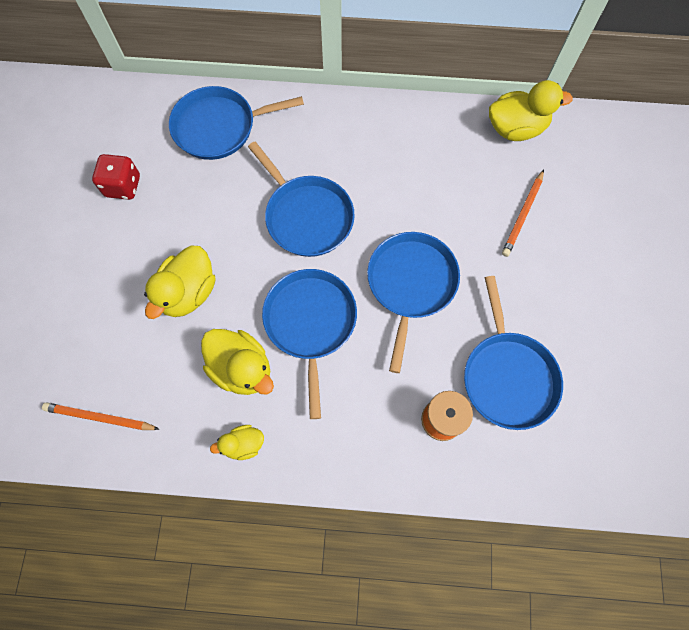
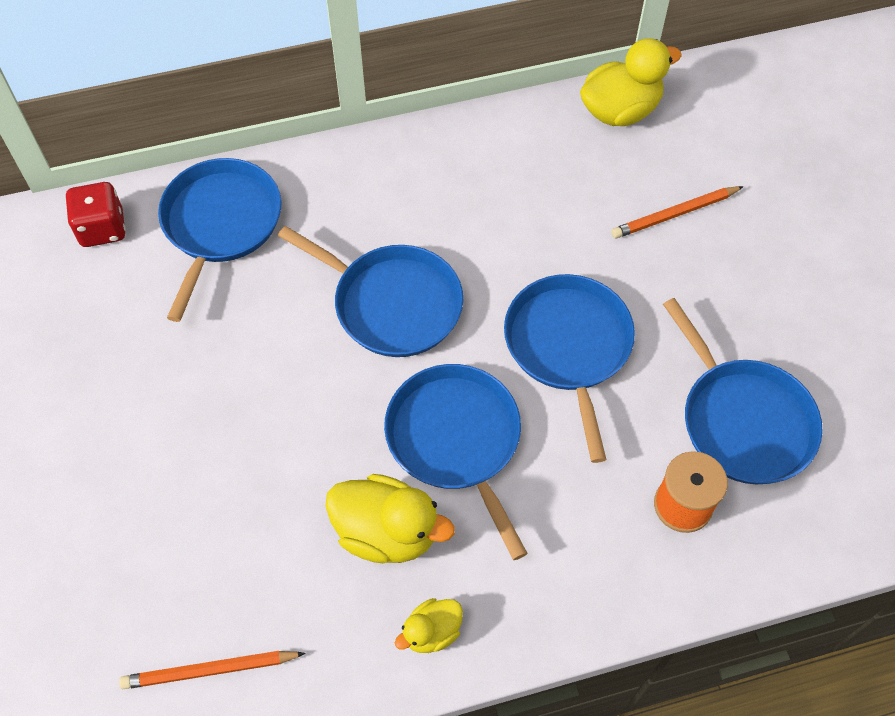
camera: 20 degrees left, 10 degrees down
(123, 186) = (113, 344): red dice -> red dice (102, 229)
(188, 292) = (268, 457): yellow duck -> none
(219, 127) = (220, 224): blue pan -> blue pan turned 135 degrees clockwise
(522, 215) = (675, 214): orange pencil -> orange pencil turned 60 degrees clockwise

